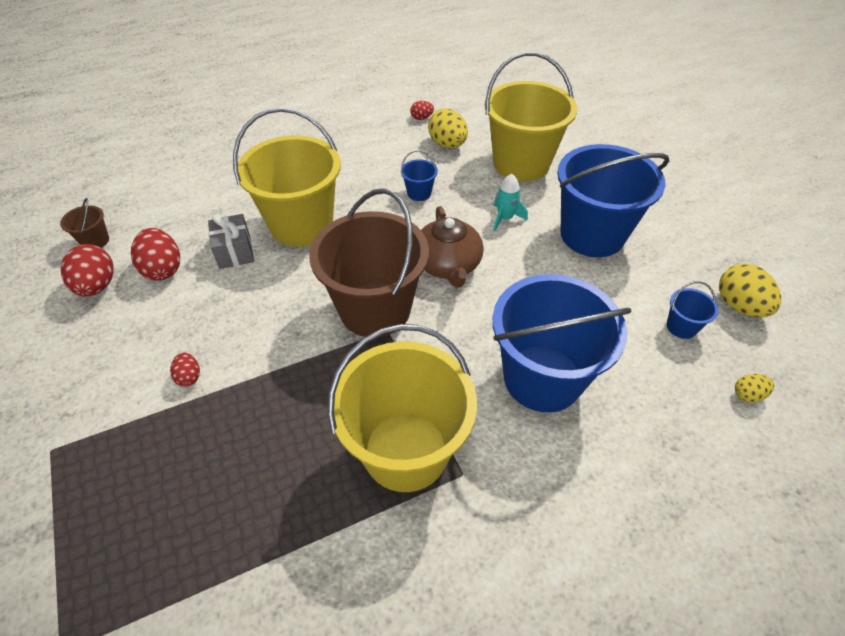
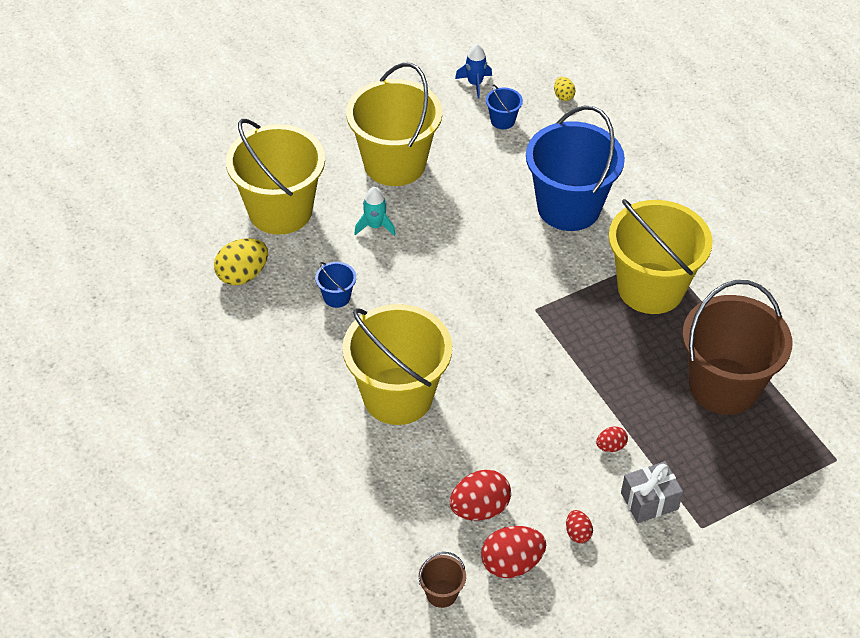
camera: 95 degrees left, 0 degrees up
(235, 252) = (446, 449): grey gift -> grey gift (649, 501)
(375, 309) = (511, 320): brown bucket -> brown bucket (723, 386)
(421, 118) = (183, 302): red egg -> red egg (577, 533)
(448, 265) = (447, 269): brown teapot -> none
(592, 235) = (394, 163): blue bucket -> yellow bucket
(739, 306) = (475, 84): yellow egg -> blue rocket

